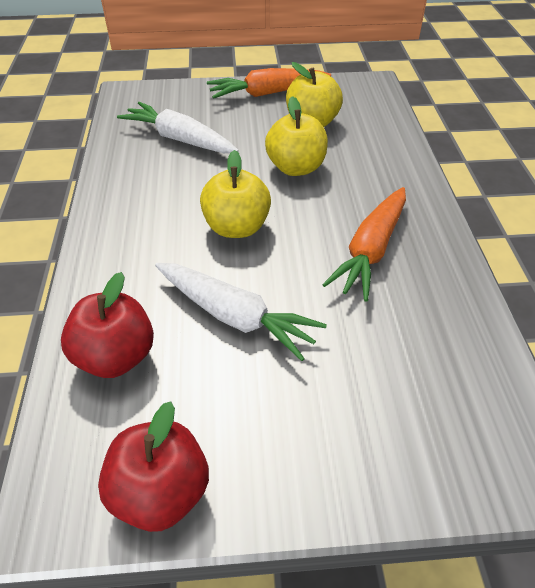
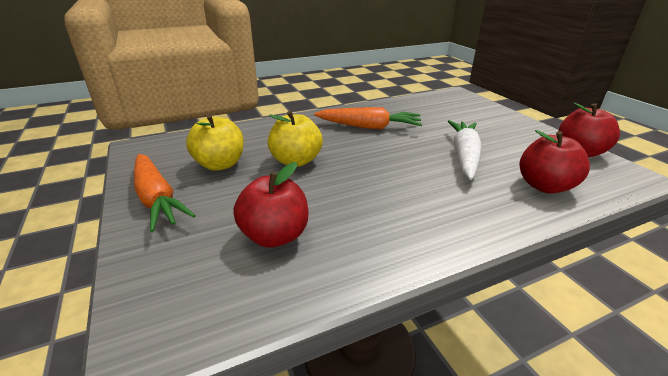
camera: 110 degrees left, 15 degrees down
(179, 139) = (275, 236): white carrot -> red apple
(236, 227) = (388, 171): yellow apple -> none

